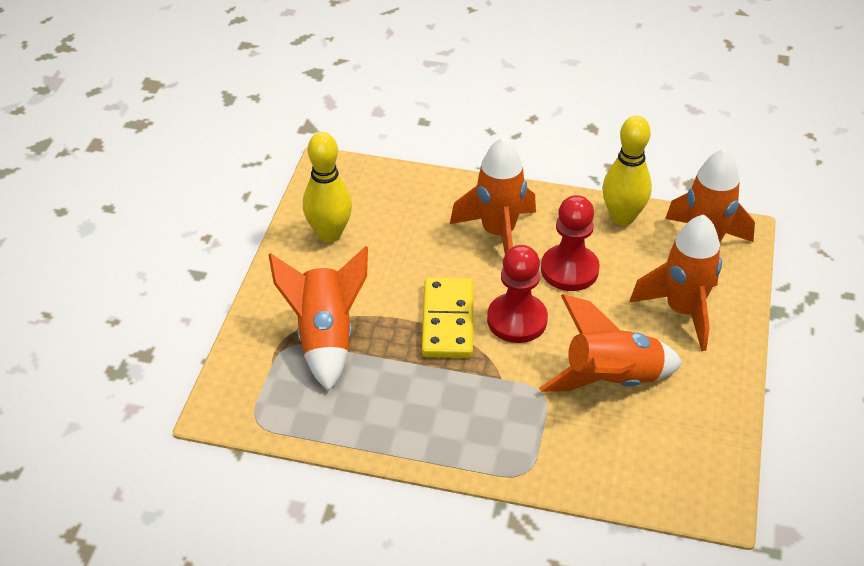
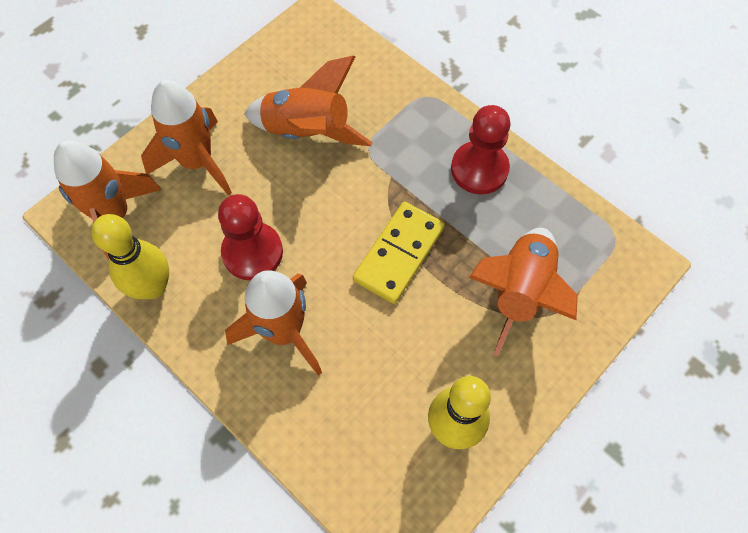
camera: 150 degrees left, 20 degrees up
(517, 320) = (339, 224): red pawn -> red pawn (479, 169)

